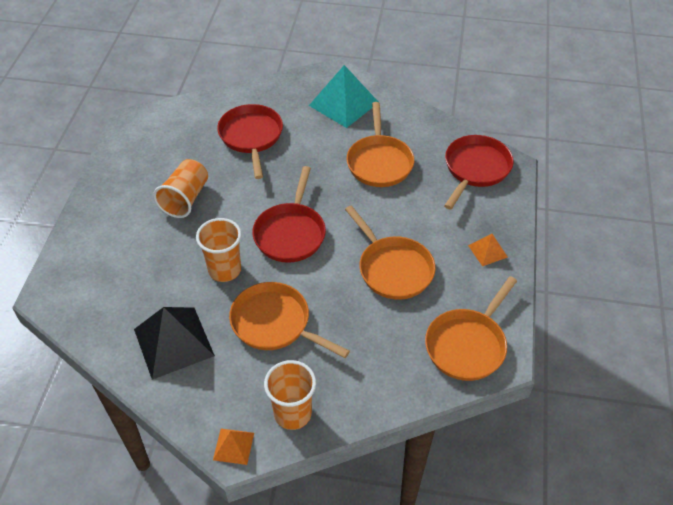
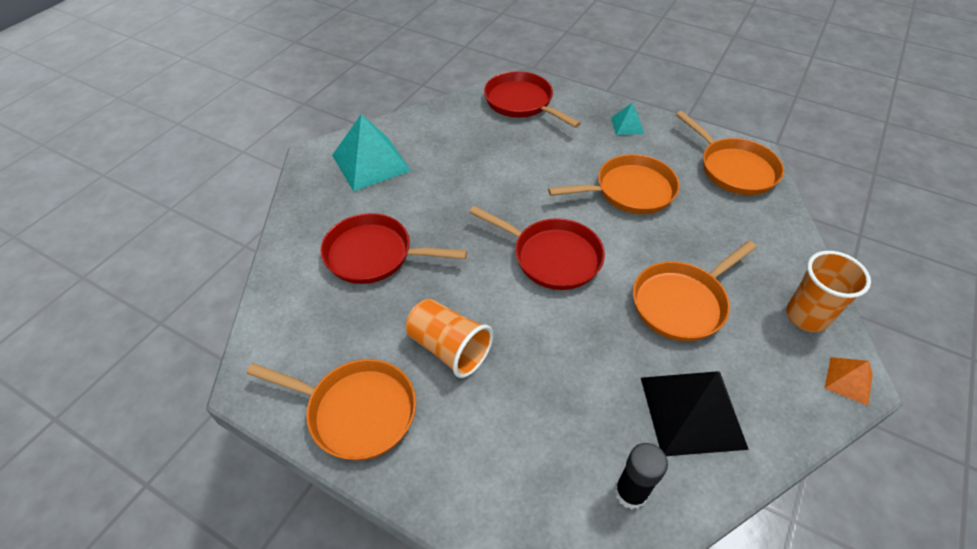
camera: 70 degrees left, 0 degrees up
(104, 316) = (630, 492): none -> black glue stick
(224, 270) = (589, 332): orange cup -> none
(379, 162) = (478, 160): orange pan -> orange pan (356, 411)
(487, 251) = (627, 125): orange pyramid -> turquoise pyramid

